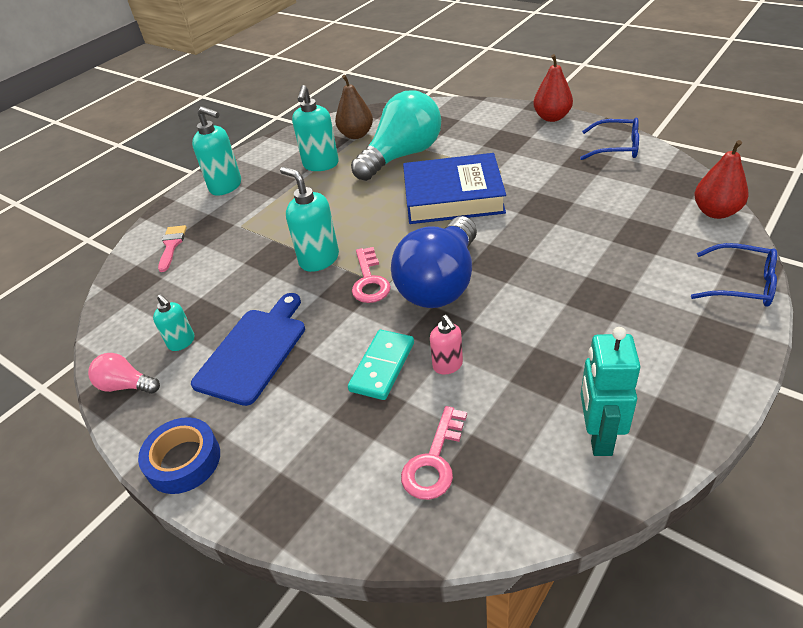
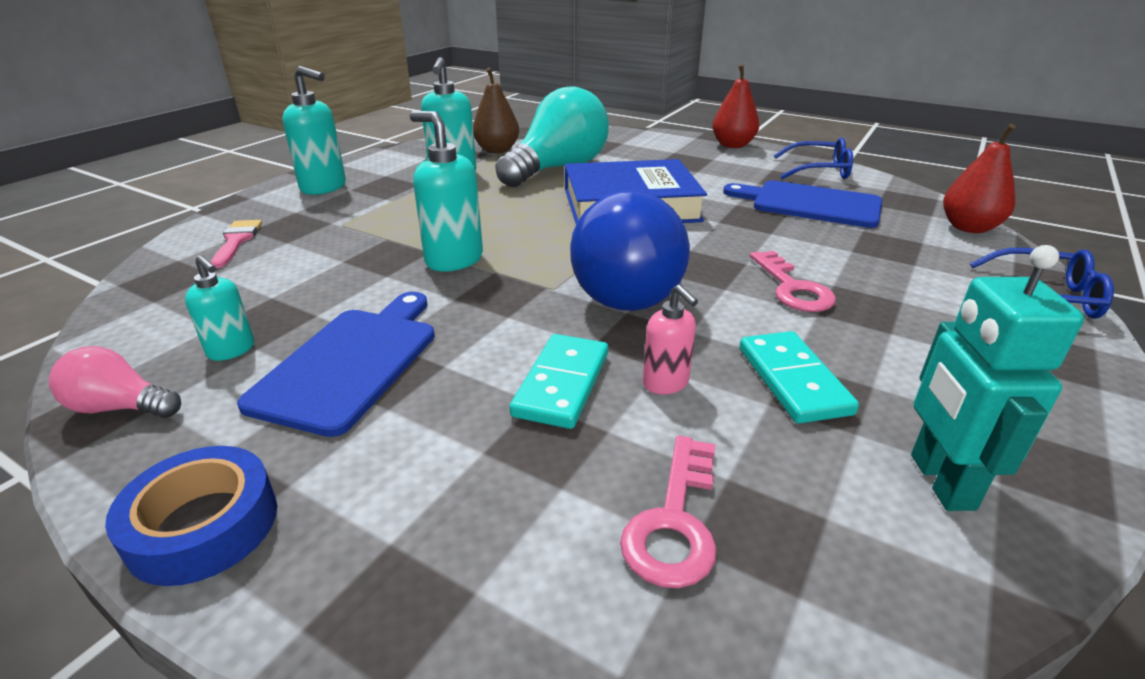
camera: 10 degrees left, 10 degrees down
(369, 280) = (529, 283): pink key -> pink key (792, 288)
(530, 362) = (792, 380): none -> turquoise domino
(596, 189) = (810, 204): none -> blue cutting board

